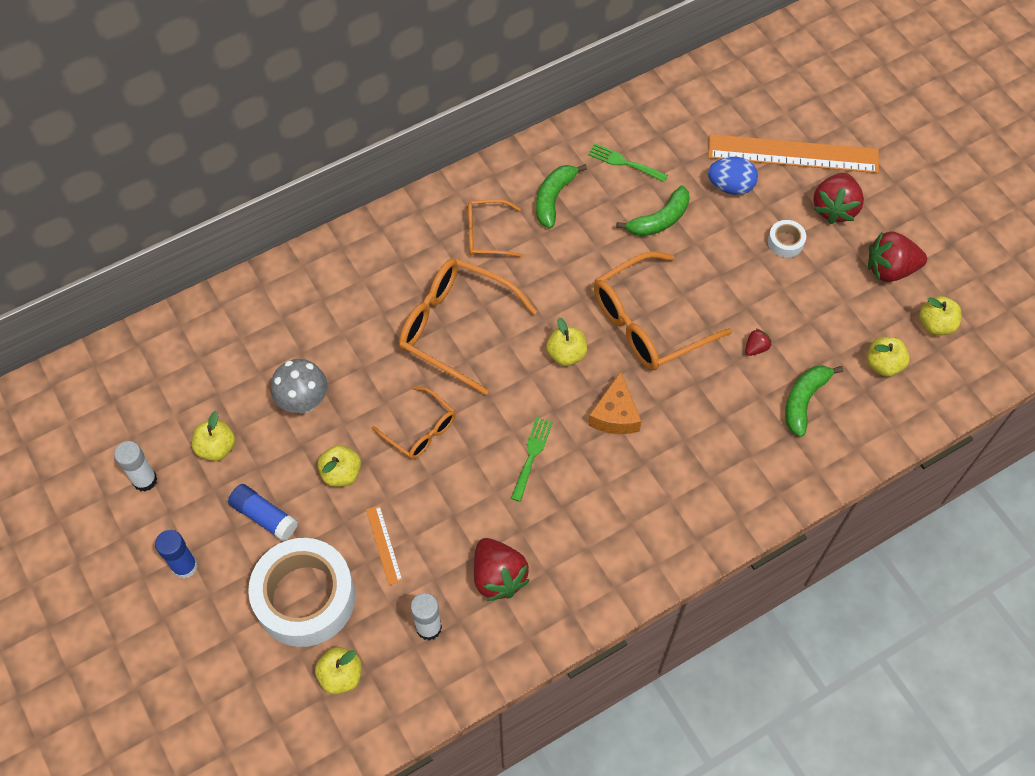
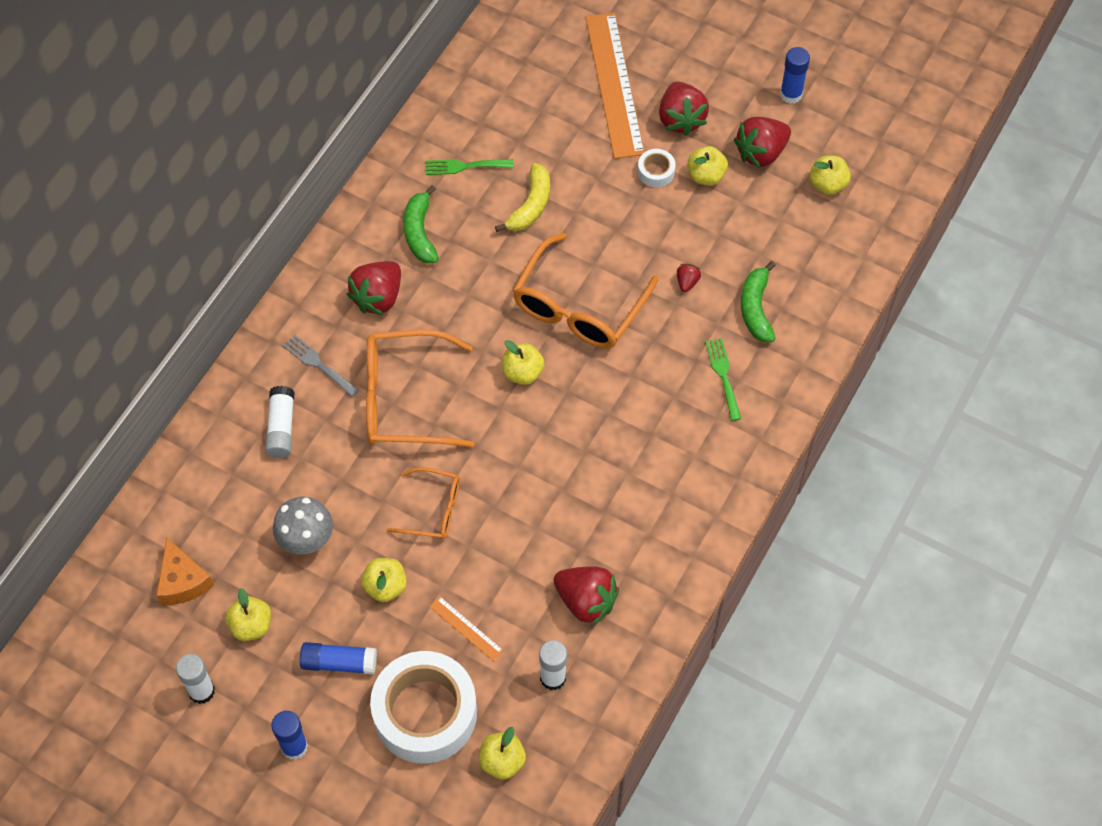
camera: 30 degrees left, 0 degrees up
(343, 301) = (281, 428): none -> white glue stick
(405, 264) = (318, 364): none -> grey fork
(486, 234) = (378, 297): orange glasses -> red strawberry
(532, 455) = (548, 479): green fork -> green fork (723, 375)
(615, 415) = (600, 405): orange cheese -> orange cheese (182, 581)
(659, 220) = (530, 205): green banana -> yellow banana
(730, 186) = (576, 143): blue egg -> none
(793, 153) = (614, 85): orange ruler -> orange ruler turned 75 degrees counterclockwise
(883, 364) = (804, 242): yellow apple -> yellow apple (706, 176)
(947, 232) = (791, 94): none -> blue glue stick

